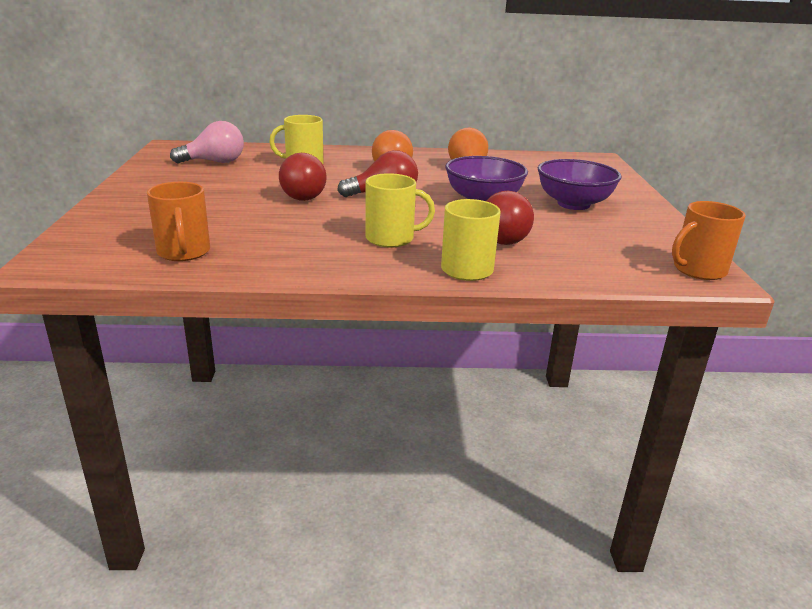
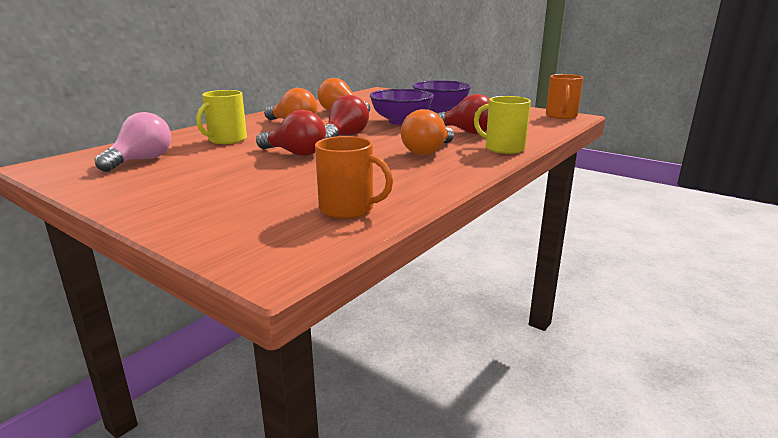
camera: 50 degrees left, 5 degrees down
(391, 239) = (427, 151): yellow mug -> orange light bulb

